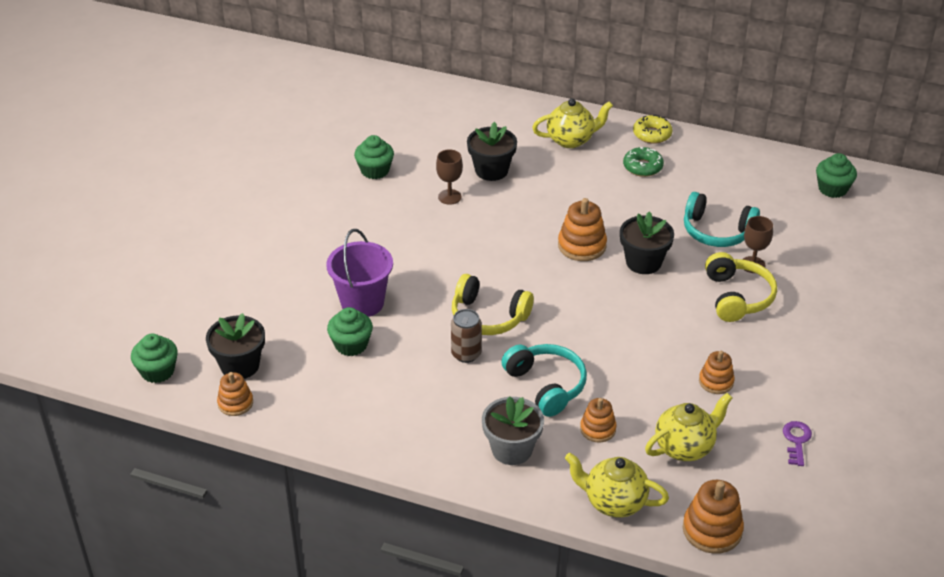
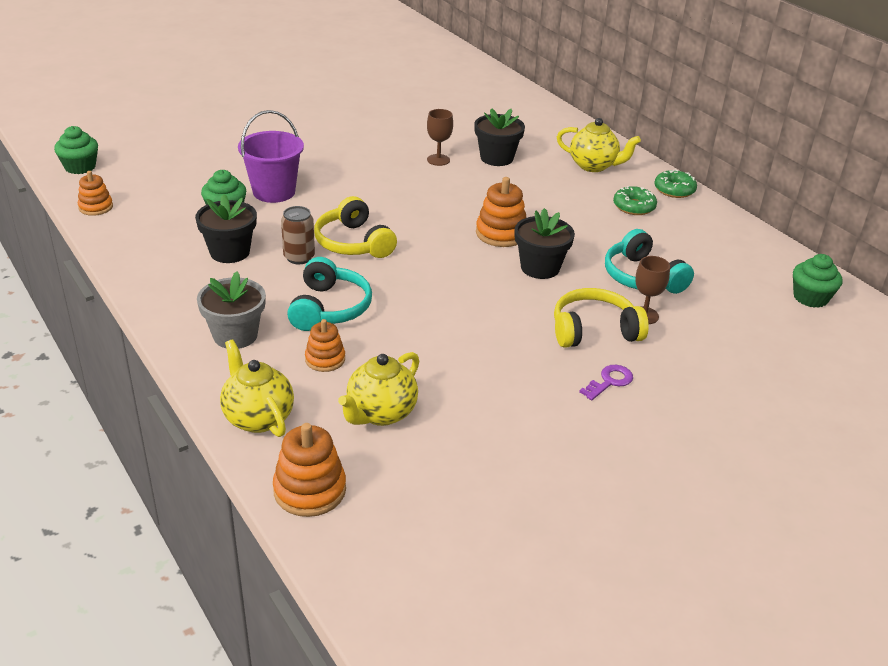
camera: 35 degrees right, 5 degrees down
(240, 365) = (134, 188): black flower pot -> black flower pot (230, 252)
(375, 170) = (405, 123): green cupcake -> none
(652, 134) = (674, 190): yellow donut -> green donut
(685, 447) = (380, 413): yellow teapot -> yellow teapot turned 120 degrees clockwise
(716, 382) = (482, 381): orange stacking toy -> none
(737, 297) = (594, 331): yellow headphones -> yellow headphones turned 135 degrees counterclockwise
(796, 440) = (495, 468): purple key -> purple key (609, 381)

